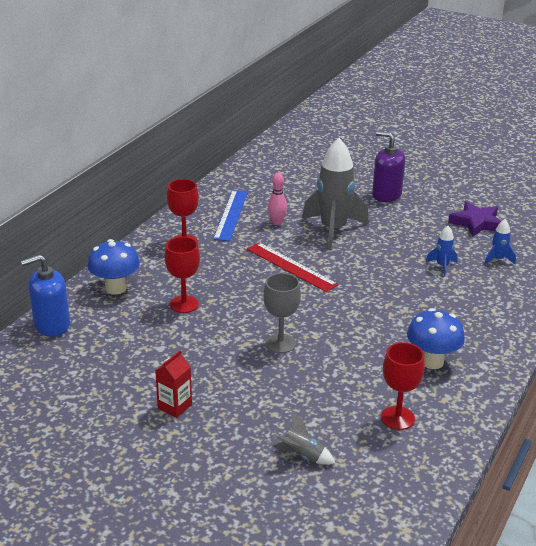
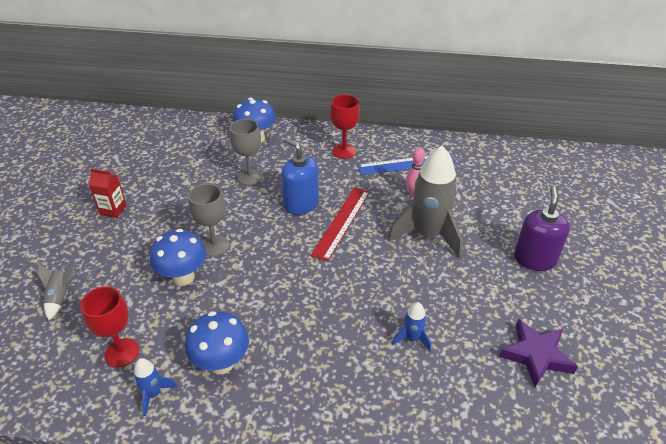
camera: 70 degrees right, 10 degrees up
(52, 325) = (196, 126): blue soap dispenser -> blue soap dispenser (301, 204)
(184, 304) = (250, 177): red goblet -> grey goblet
(315, 369) = (183, 277): none -> blue mushroom
(498, 259) = (462, 392): blue rocket -> blue rocket (153, 394)

